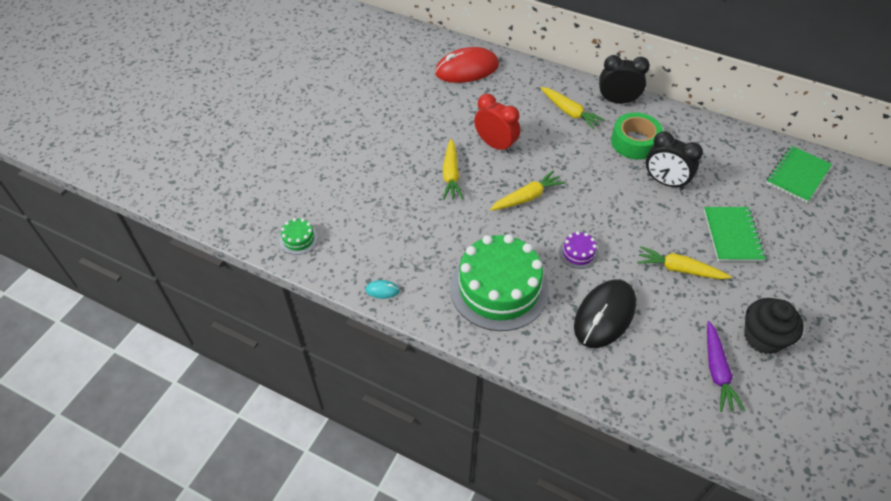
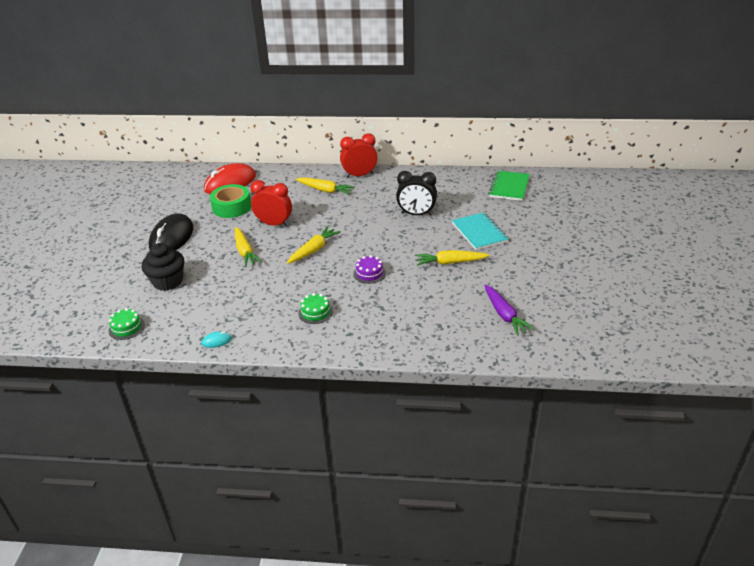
camera: 20 degrees left, 15 degrees down
(499, 288) = (315, 312): green cake -> green cake, size x0.41
(604, 315) = (406, 305): black mouse -> black mouse (172, 238)
(617, 101) = (359, 175): black clock -> red clock
(634, 142) = (383, 196): green tape -> green tape (232, 207)
(732, 235) = (479, 232): green notebook -> turquoise notebook
(763, 337) = (528, 285): black cupcake -> black cupcake (168, 282)

